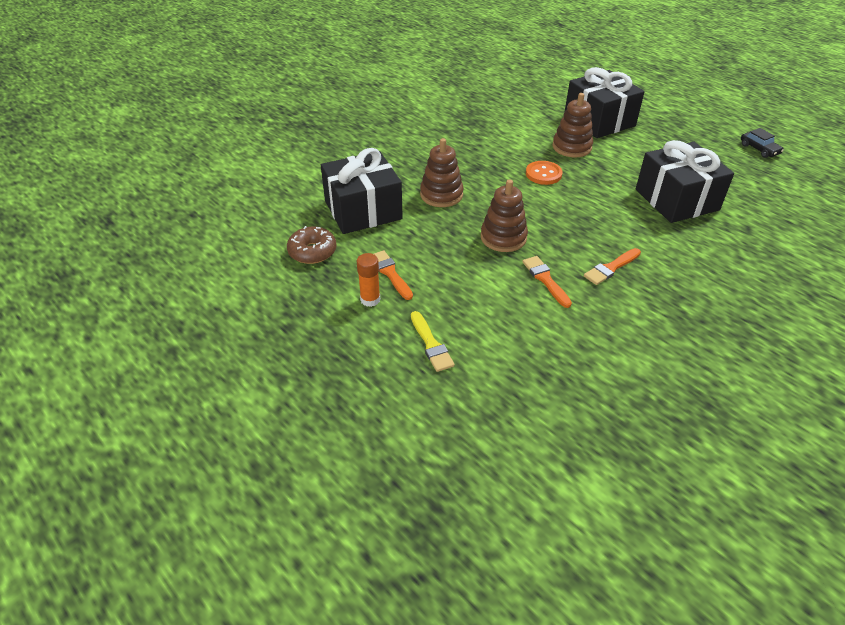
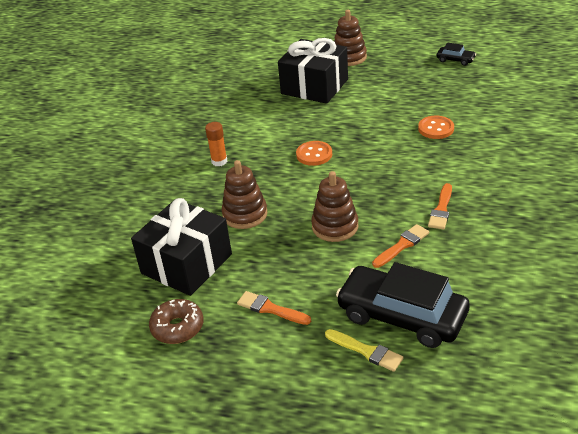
camera: 30 degrees left, 5 degrees down
(370, 299) = (276, 342): orange glue stick -> orange glue stick (219, 161)
(488, 333) = (402, 315): none -> black car
(545, 279) = (402, 245): orange brush -> orange brush turned 105 degrees clockwise
(572, 147) = (314, 120): brown stacking toy -> brown stacking toy (349, 57)
(676, 200) = (436, 129): black gift -> orange button

